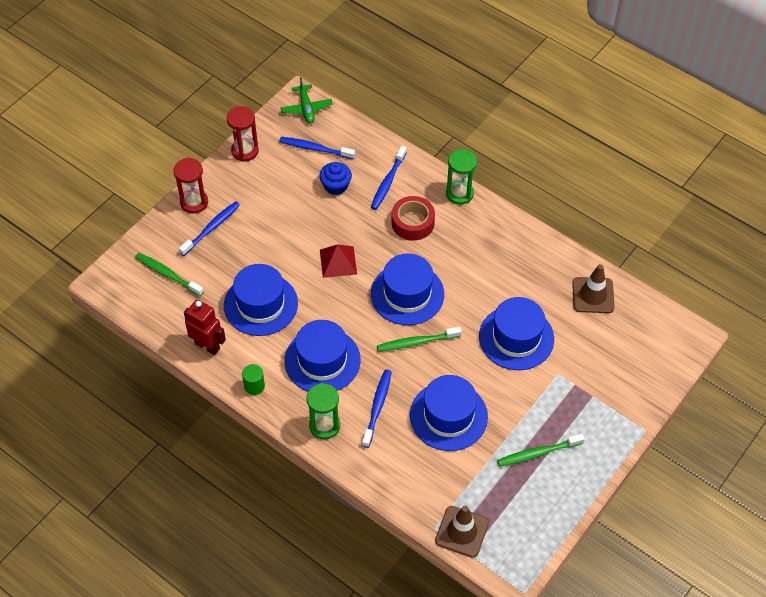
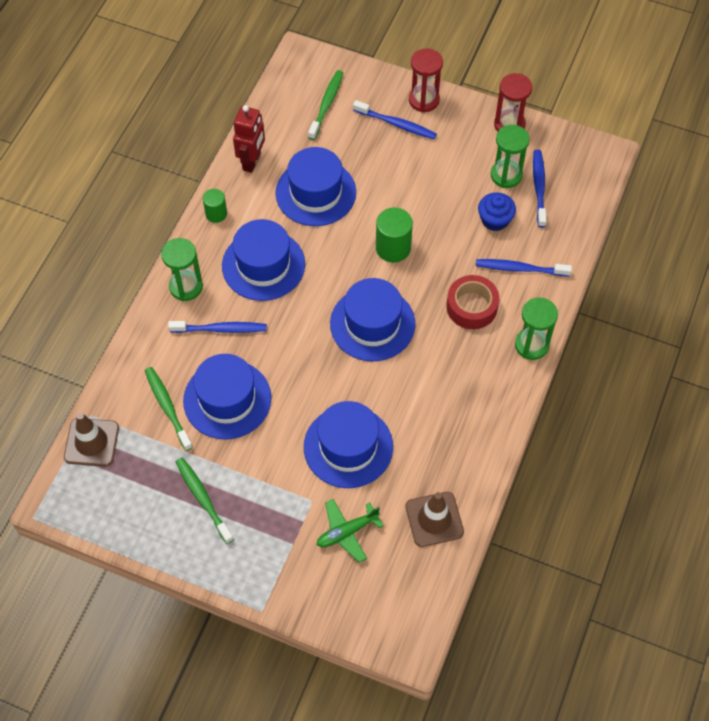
camera: 75 degrees right, 5 degrees up
(295, 167) = (506, 175): none -> green hourglass
(306, 108) = (593, 164): green plane -> green plane (347, 532)
(338, 262) = (393, 248): red pyramid -> green cylinder
(416, 342) = (312, 347): green toothbrush -> green toothbrush (167, 407)

